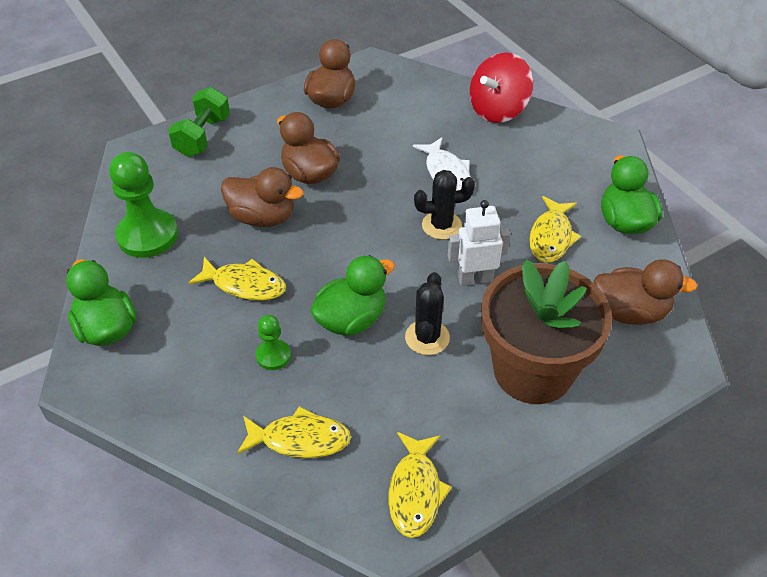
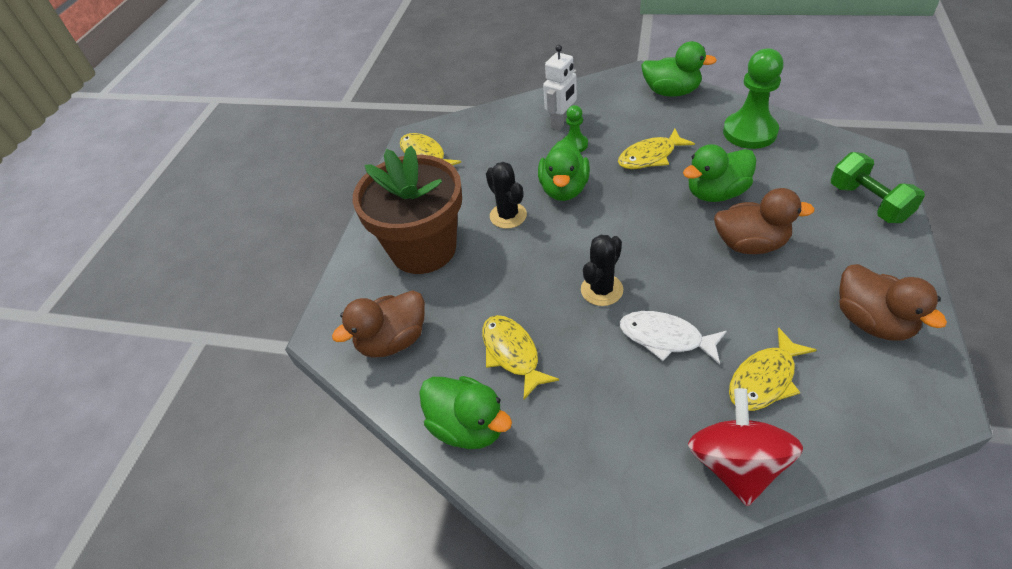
camera: 140 degrees right, 0 degrees up
(262, 217) = (716, 193): brown duck -> green duck
(300, 439) = (506, 131): yellow fish -> yellow fish (764, 379)
(475, 279) = (526, 272): white robot -> white robot (561, 122)

